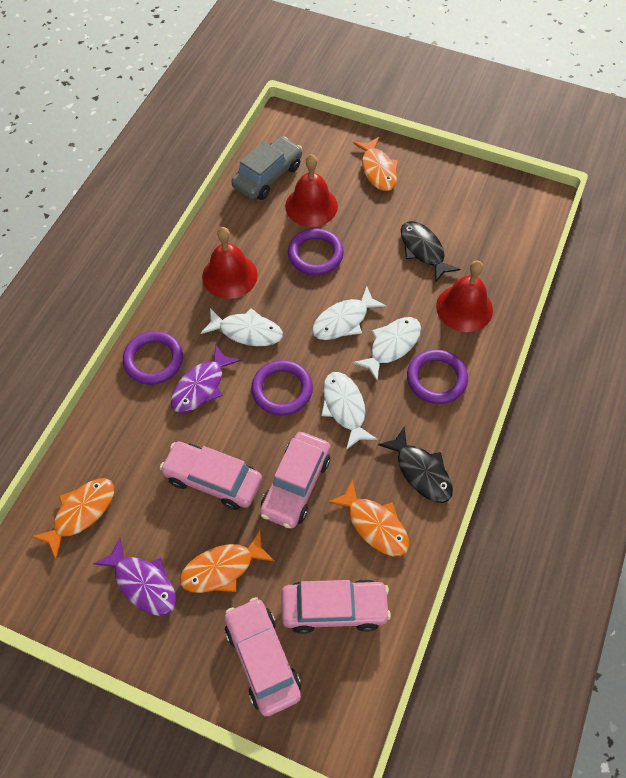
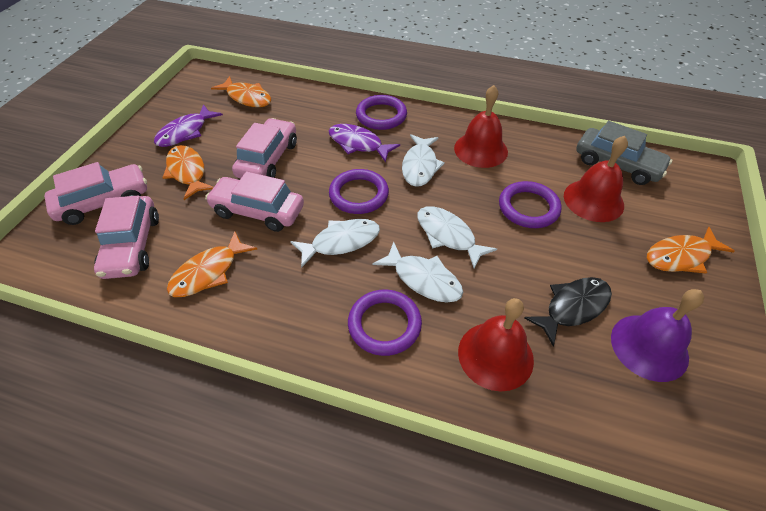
camera: 85 degrees right, 10 degrees down
(421, 471) = (264, 311): black fish -> none
(457, 215) = (649, 347): none -> purple bell

